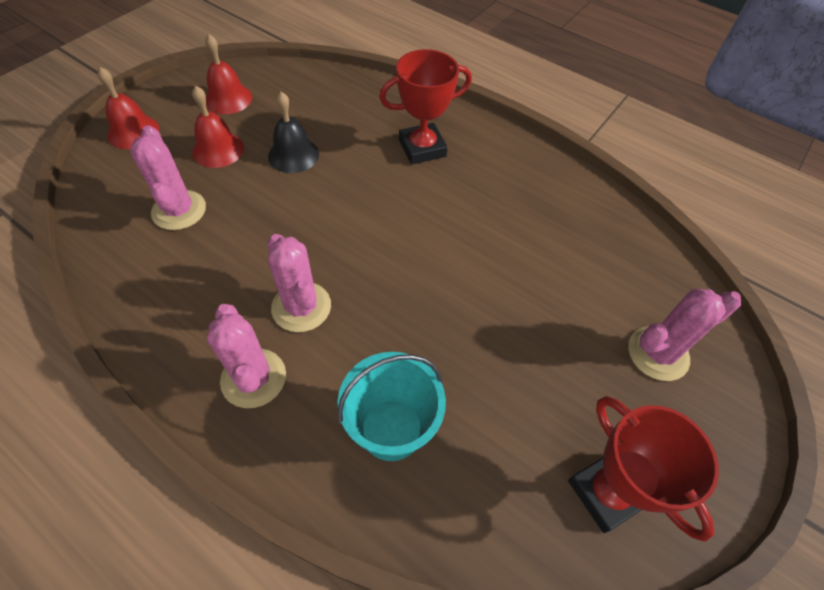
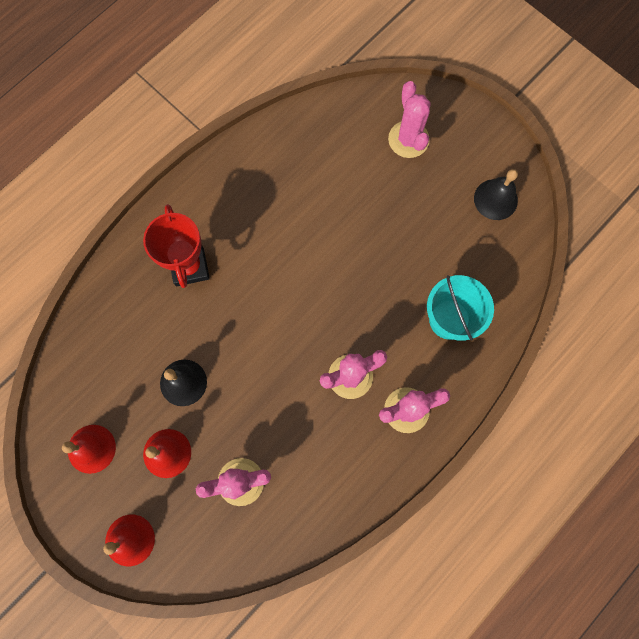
camera: 80 degrees left, 20 degrees up
(606, 492) = (495, 199): red trophy -> black bell

